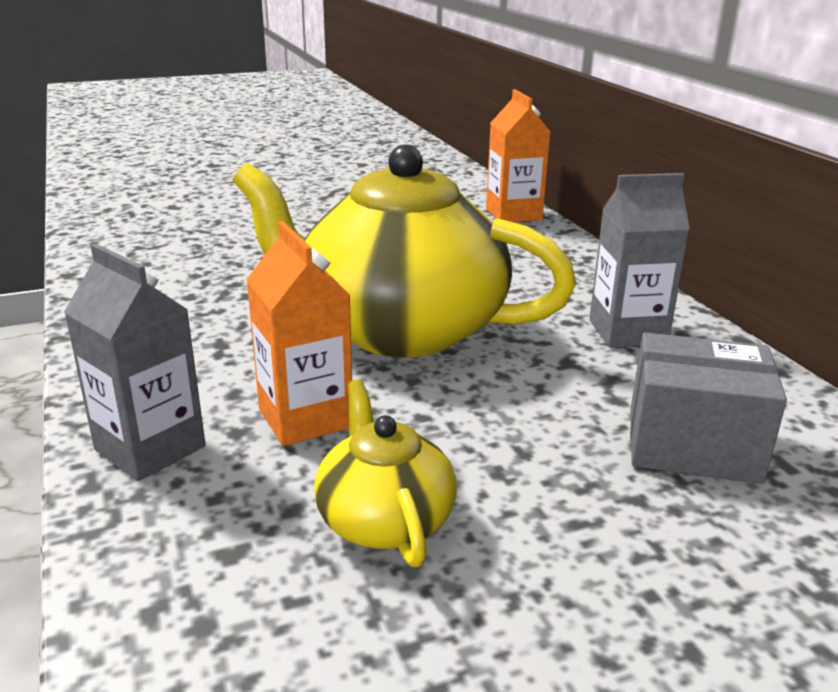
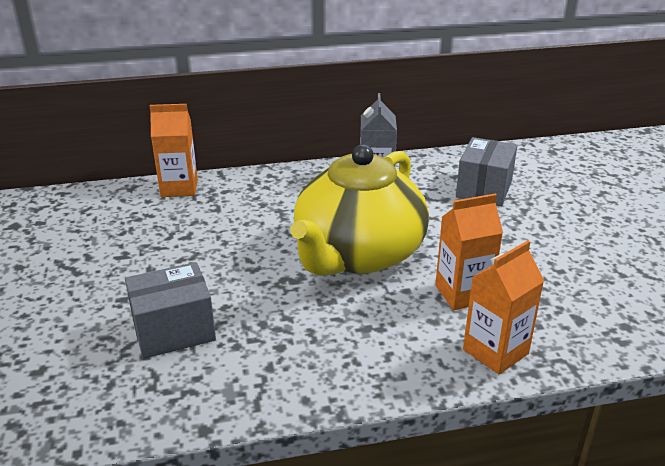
camera: 80 degrees left, 5 degrees up
(150, 448) = (495, 351): grey carton -> orange carton
(225, 245) = (174, 330): none -> grey box
(384, 519) = (548, 274): yellow teapot -> none

